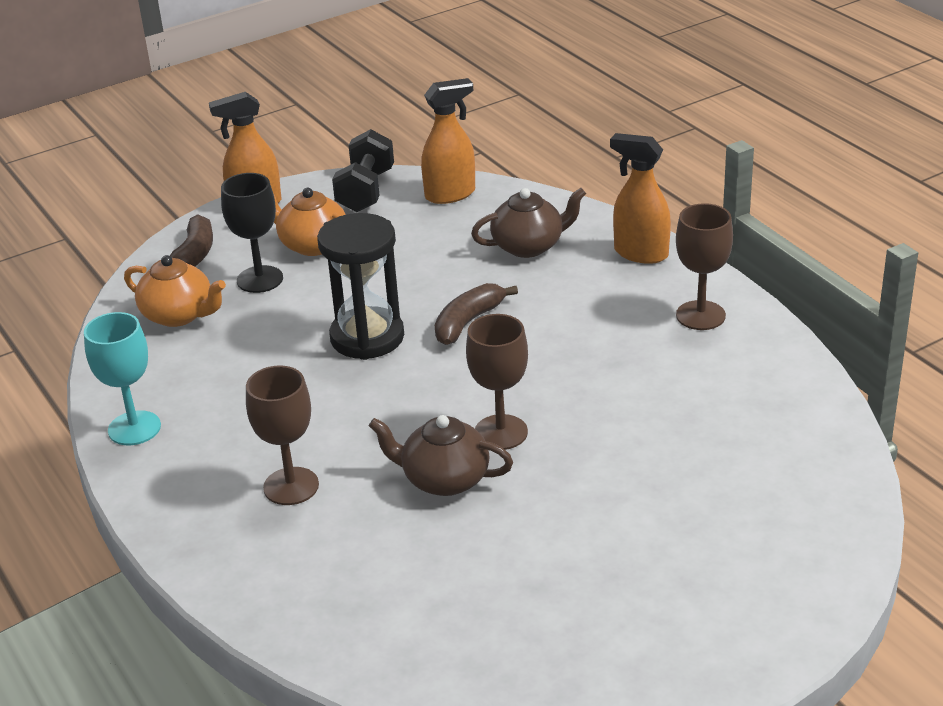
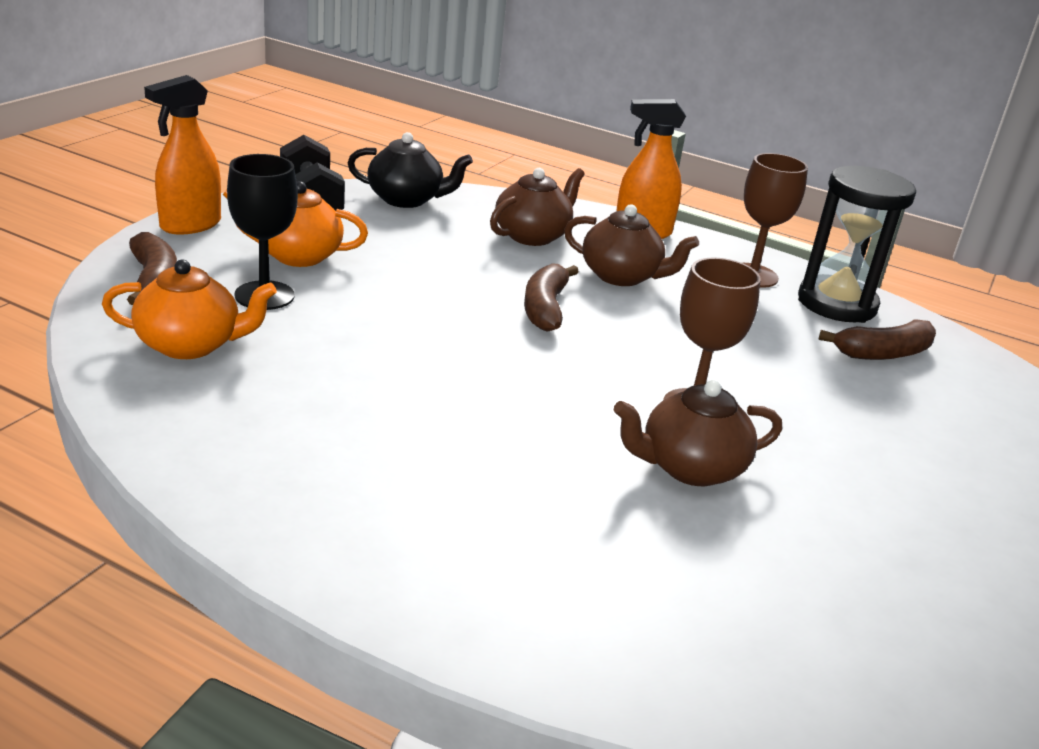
camera: 35 degrees left, 5 degrees down
(134, 428) = (242, 487): turquoise goblet -> none
(291, 486) = (524, 515): brown goblet -> none
(367, 337) = (451, 337): black hourglass -> black hourglass (836, 304)
(450, 194) = (406, 200): orange spray bottle -> black teapot
(569, 299) = (621, 276): none -> brown teapot
(736, 415) = (883, 353): none -> brown banana

